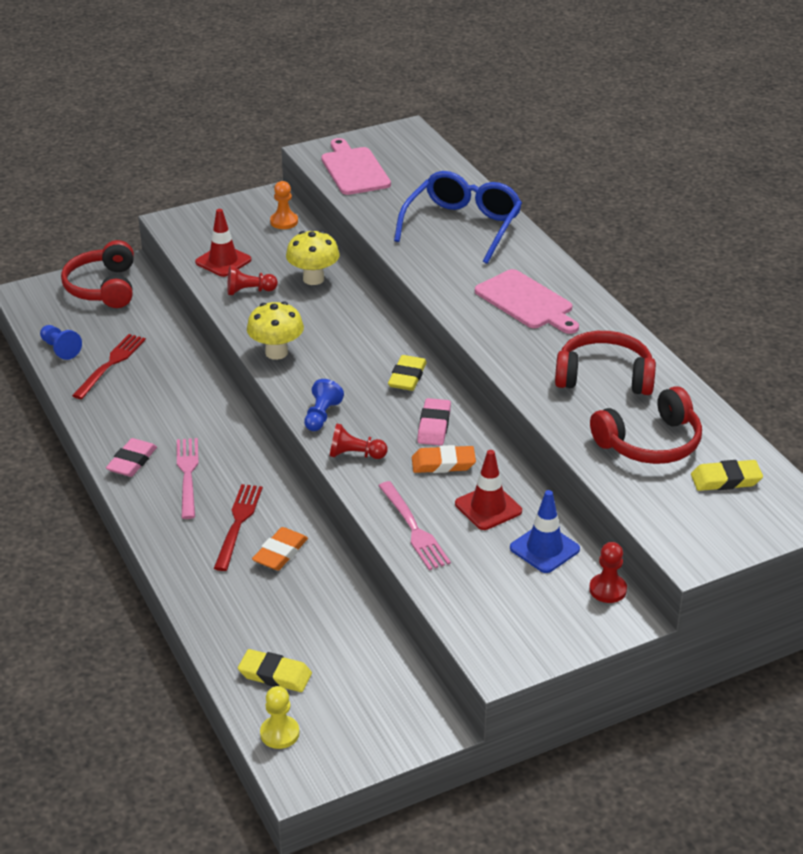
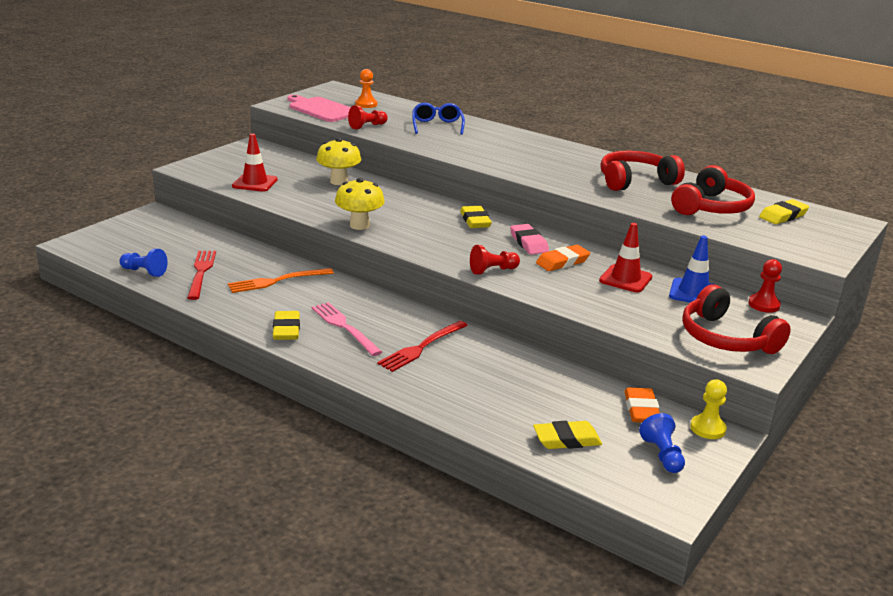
camera: 30 degrees left, 10 degrees down
(103, 287) = (145, 228): red headphones -> red headphones (726, 338)
(132, 461) = (286, 329): pink eraser -> yellow eraser
(172, 395) = (276, 281): none -> orange fork
(238, 523) = (421, 348): red fork -> red fork turned 120 degrees counterclockwise
(249, 291) = (296, 196): red pawn -> red pawn (367, 126)
(279, 733) = (618, 479): yellow pawn -> yellow pawn (707, 428)
(280, 553) = (477, 358): orange eraser -> orange eraser (641, 410)
(284, 222) = (278, 156): orange pawn -> orange pawn (366, 104)
(321, 416) = (439, 254): blue pawn -> blue pawn (662, 455)
(414, 529) = (591, 303): pink fork -> none
(463, 226) = (437, 125): blue glasses -> blue glasses, size x0.60
(526, 302) = (532, 154): pink cutting board -> none

